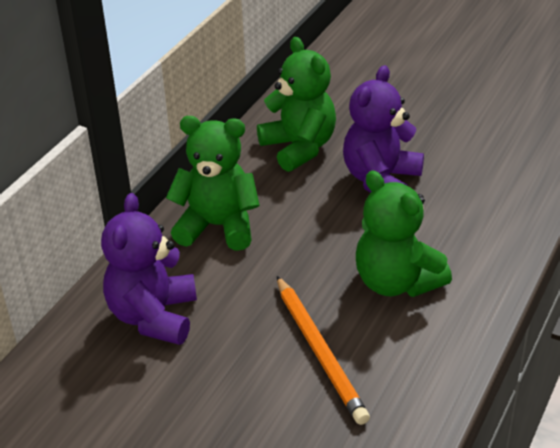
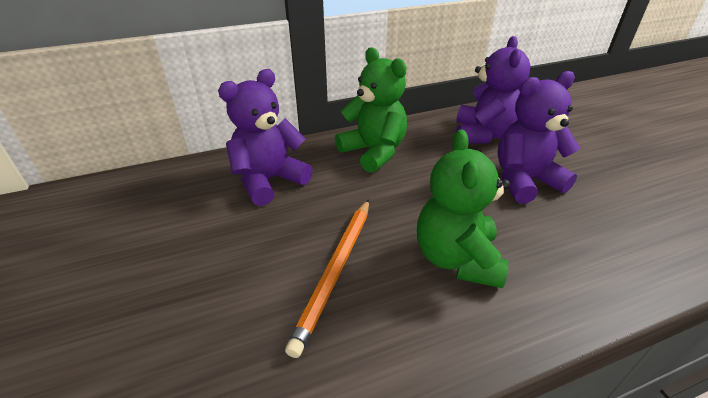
camera: 40 degrees right, 0 degrees up
(299, 148) = (483, 134): green teddy bear -> purple teddy bear

